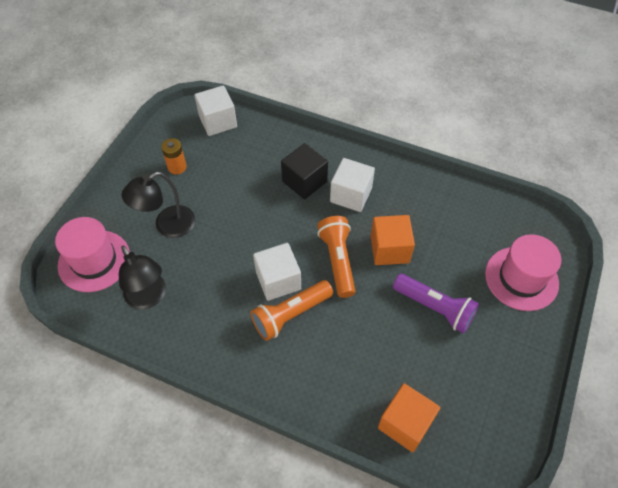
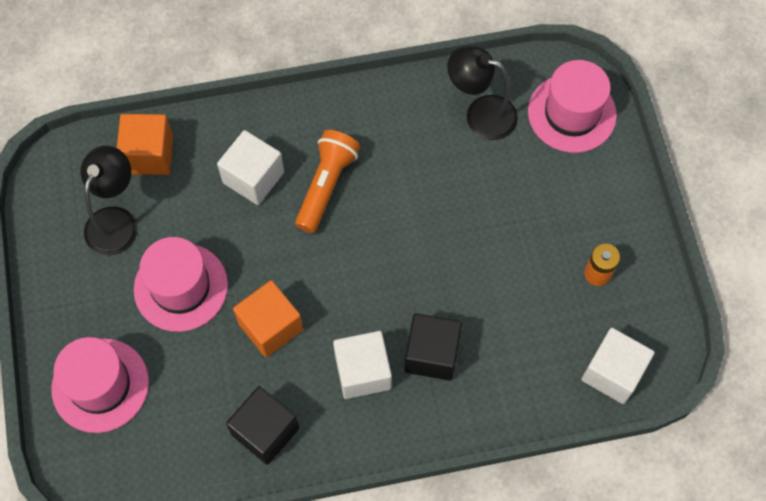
camera: 145 degrees right, 10 degrees up
(167, 226) = (536, 196): black lamp -> black lamp (116, 220)
(278, 280) = (366, 212): white cube -> white cube (253, 177)
(337, 260) = (320, 275): orange flashlight -> none
(428, 197) = (265, 431): none -> black cube
(435, 308) = (181, 287): purple flashlight -> pink hat

